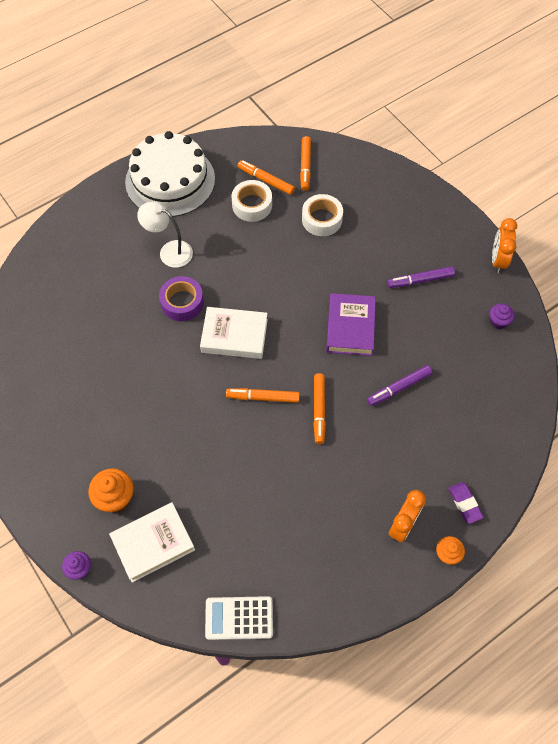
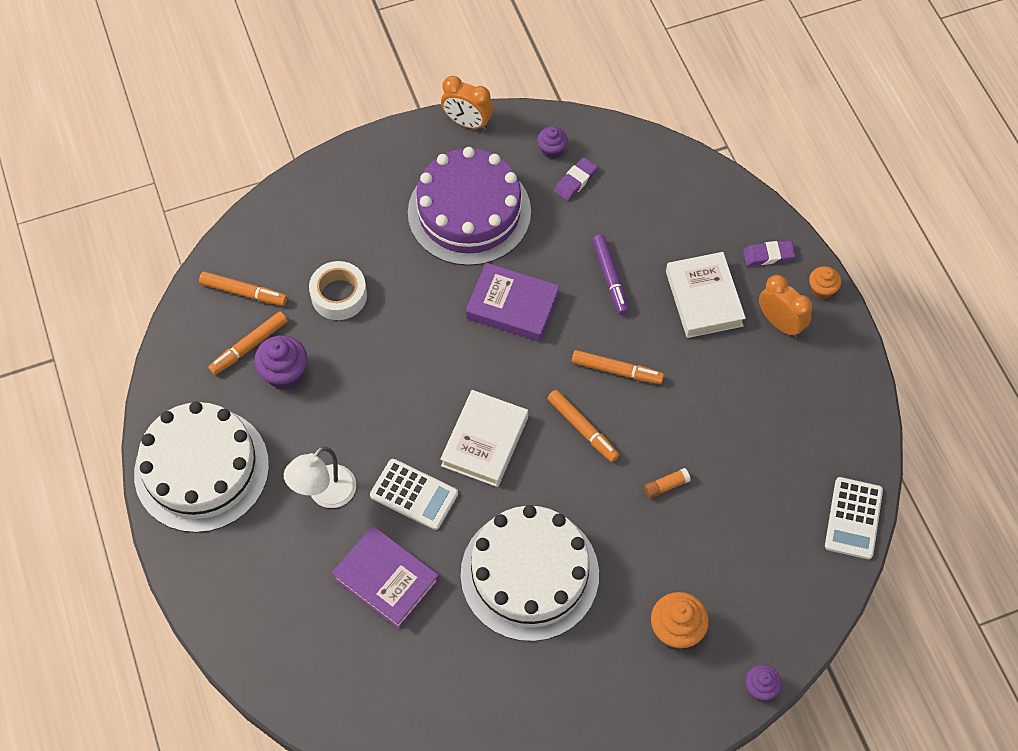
camera: 75 degrees left, 0 degrees up
(116, 302) = (386, 579): none -> purple book
(138, 388) = (529, 574): none -> white cake
(153, 543) = (745, 595): white book -> white book (703, 298)
(182, 302) = (414, 494): purple tape -> white calculator
(231, 466) = (666, 486): none -> orange glue stick
(252, 205) = (284, 373): white tape -> purple cupcake
(263, 397) = (582, 428): orange marker -> orange marker turned 60 degrees counterclockwise
(420, 280) = (469, 212): purple marker -> purple cake
(477, 344) = (575, 181): none -> purple eraser

